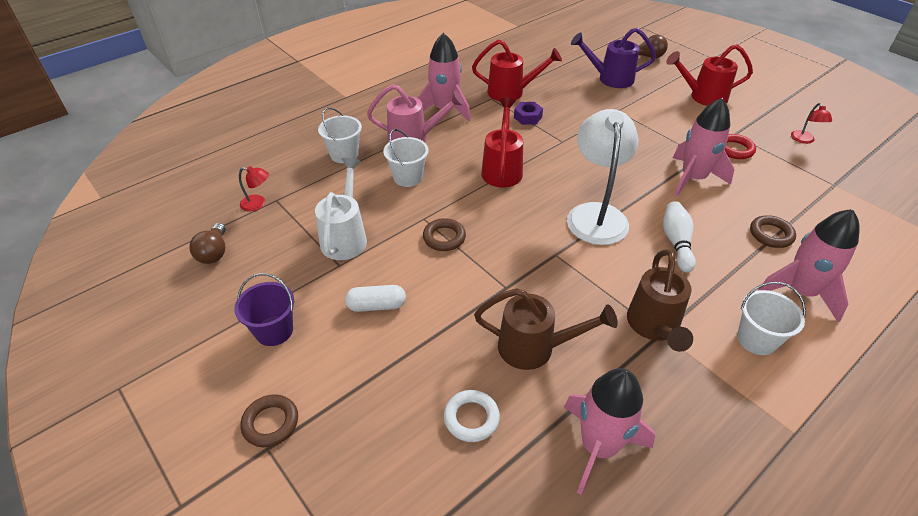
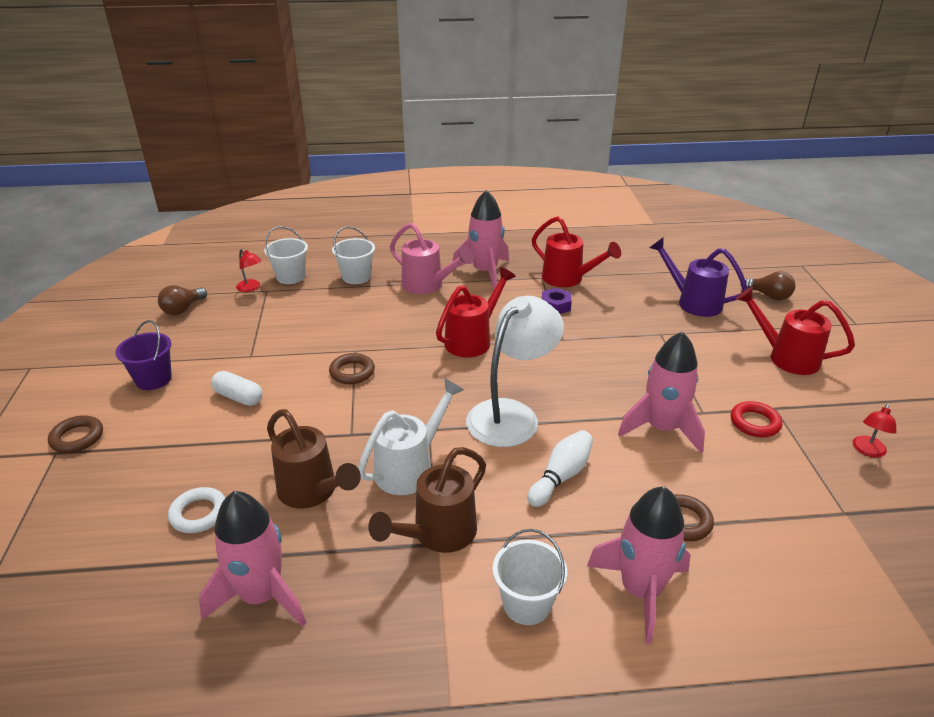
camera: 35 degrees right, 10 degrees down
(345, 237) = (279, 338): white watering can -> white watering can (410, 468)
(408, 177) = (383, 314): white bucket -> white bucket (290, 277)

